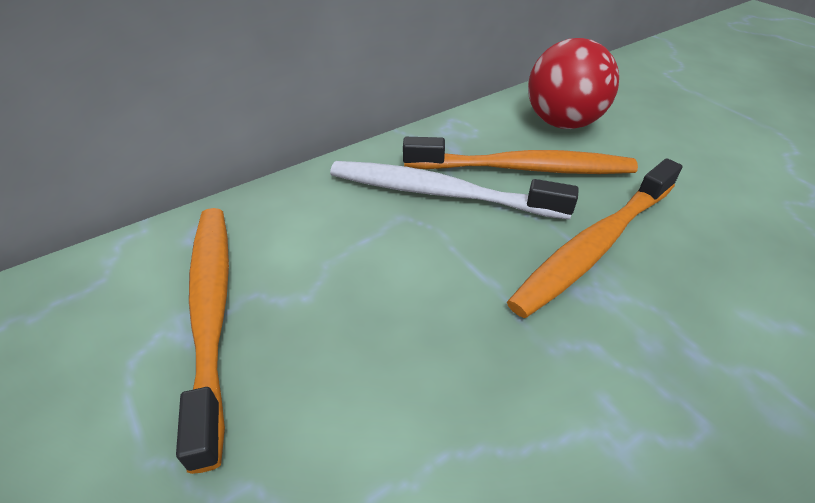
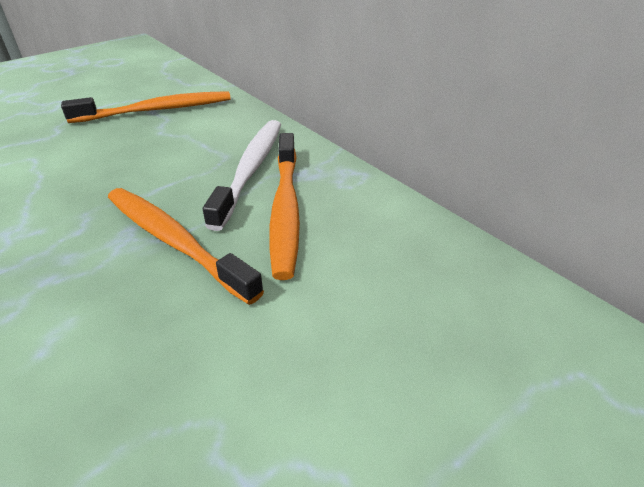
camera: 85 degrees right, 5 degrees down
(562, 123) = (375, 240): red ball -> none

